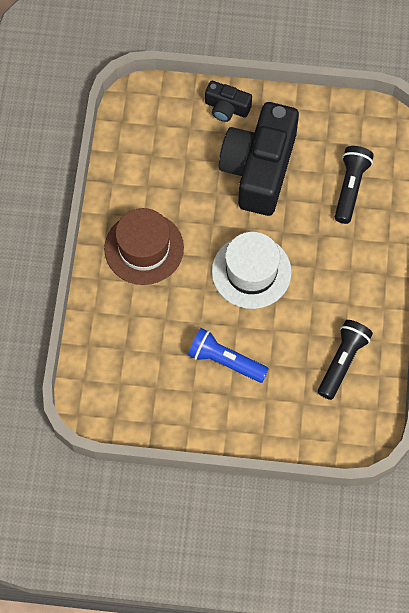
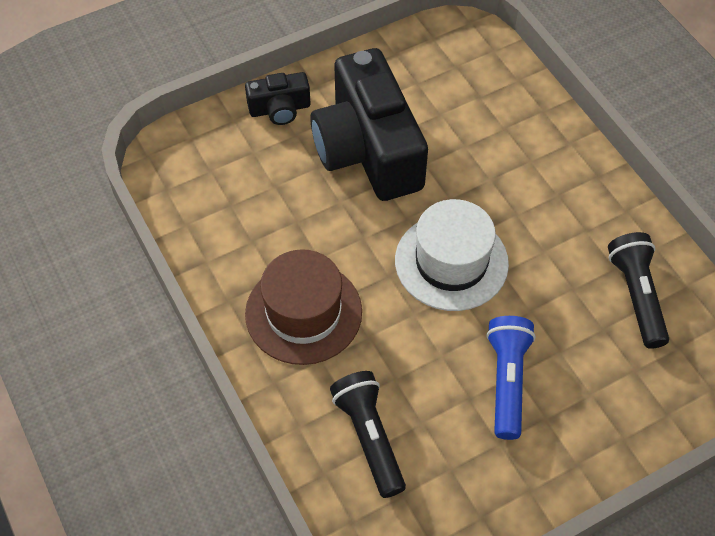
camera: 35 degrees left, 10 degrees down
(225, 361) = (507, 381): blue flashlight -> blue flashlight turned 105 degrees clockwise
(350, 188) = (483, 113): black flashlight -> black flashlight (369, 437)

